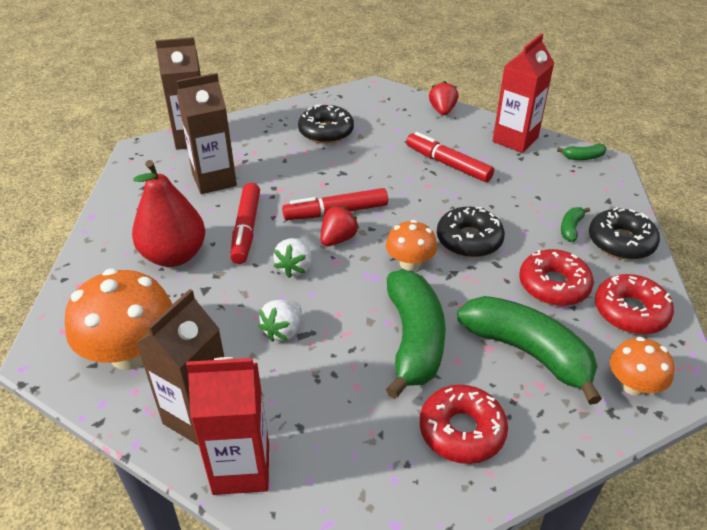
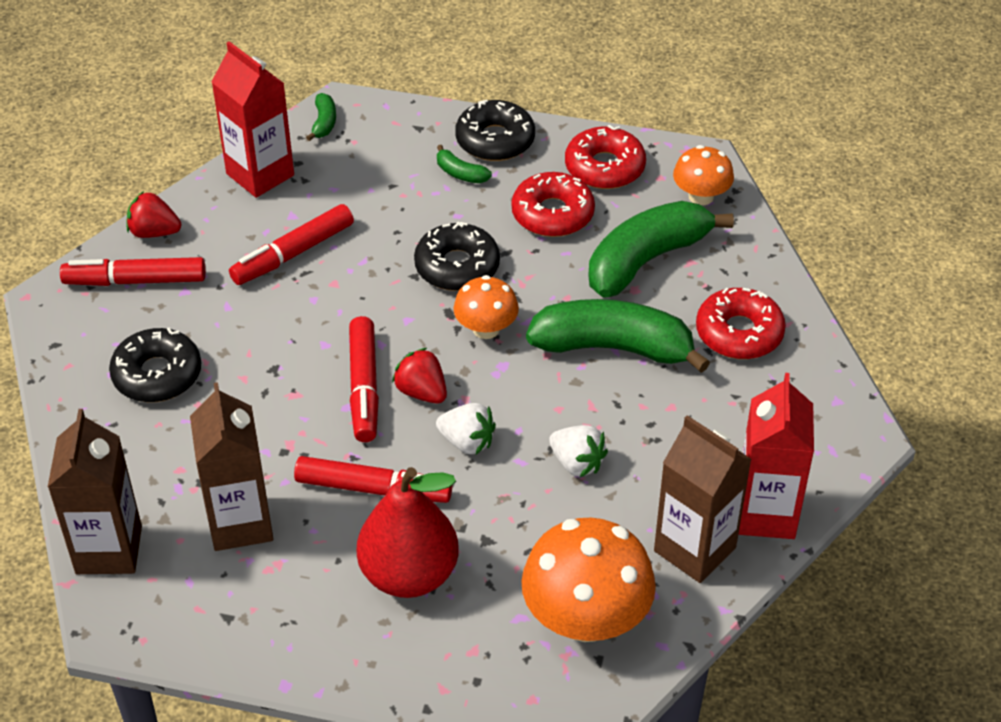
camera: 80 degrees left, 5 degrees up
(399, 111) = (135, 281): none -> red marker

